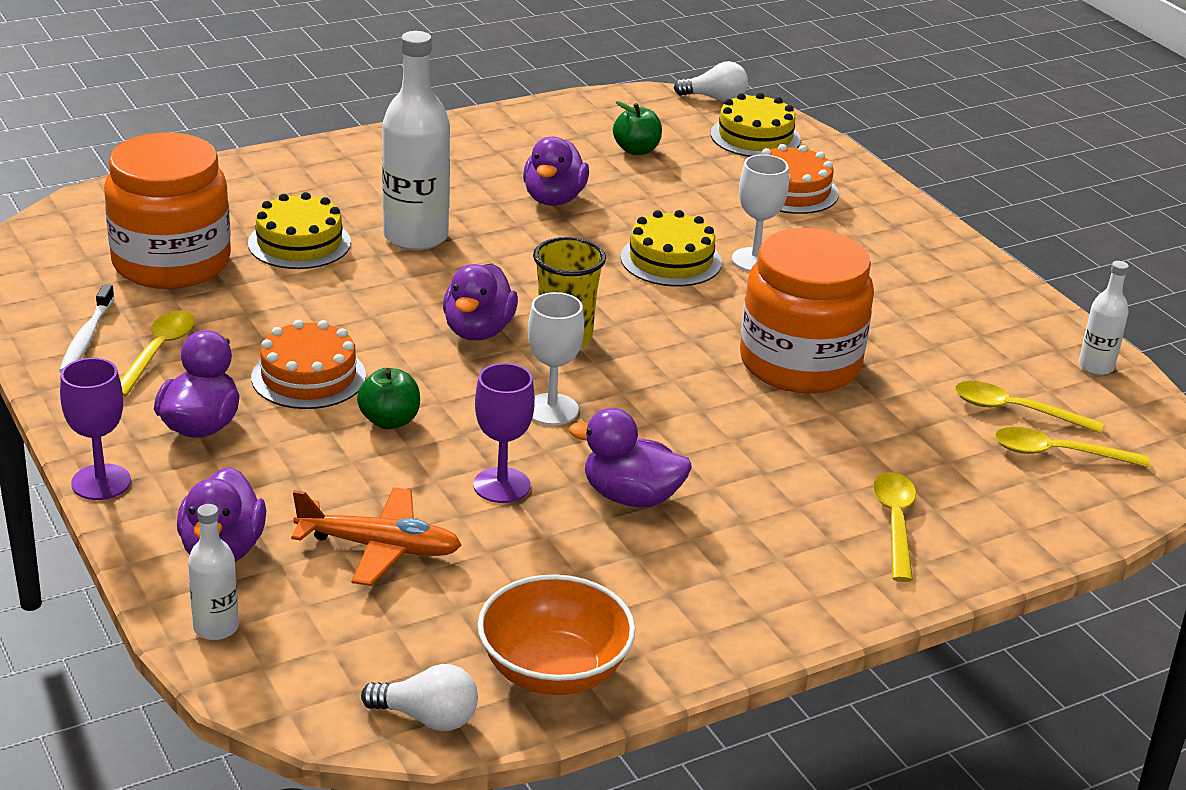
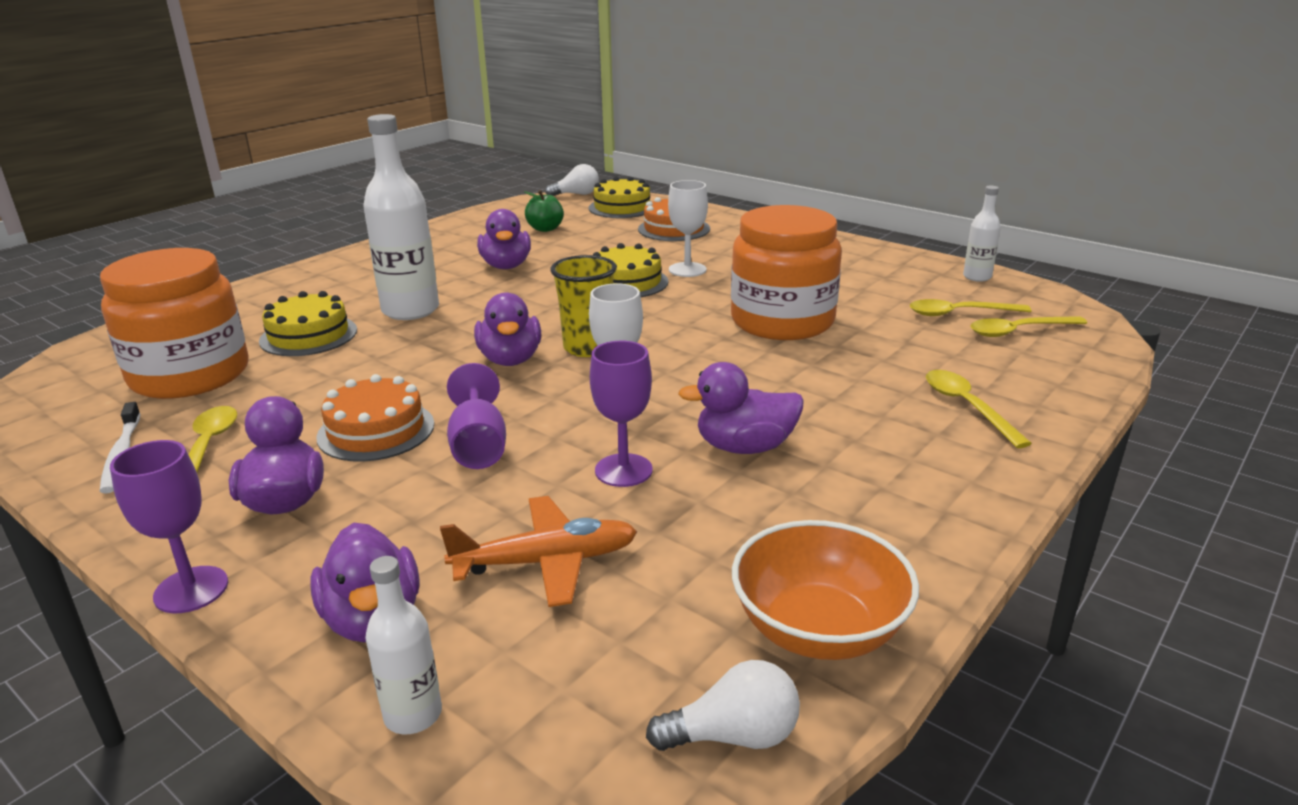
camera: 20 degrees left, 5 degrees down
(389, 421) = (478, 446): green apple -> purple goblet

